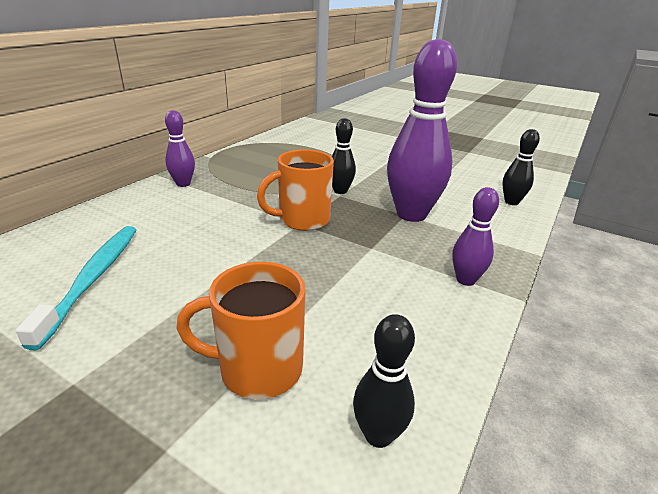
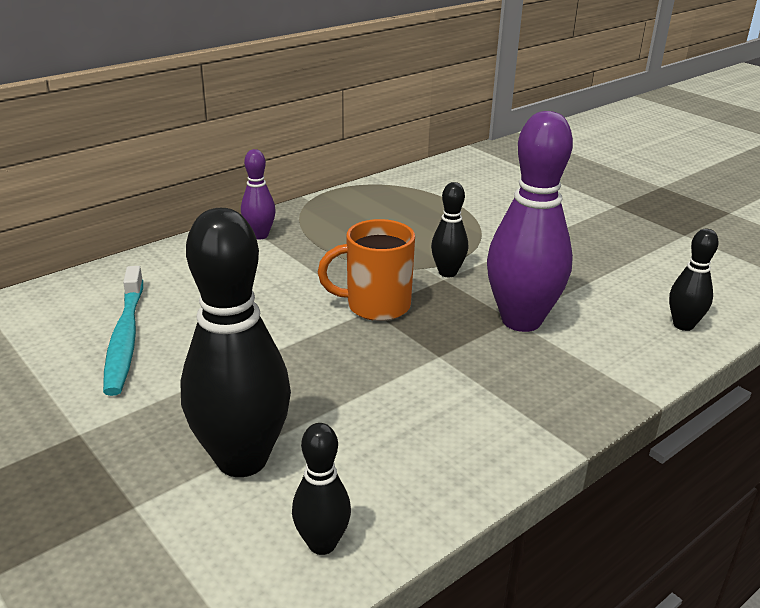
camera: 20 degrees right, 0 degrees up
(92, 279) = (125, 337): turquoise toothbrush -> turquoise toothbrush turned 150 degrees clockwise
(258, 369) = (242, 459): orange mug -> black bowling pin
(465, 280) = (529, 417): purple bowling pin -> none

